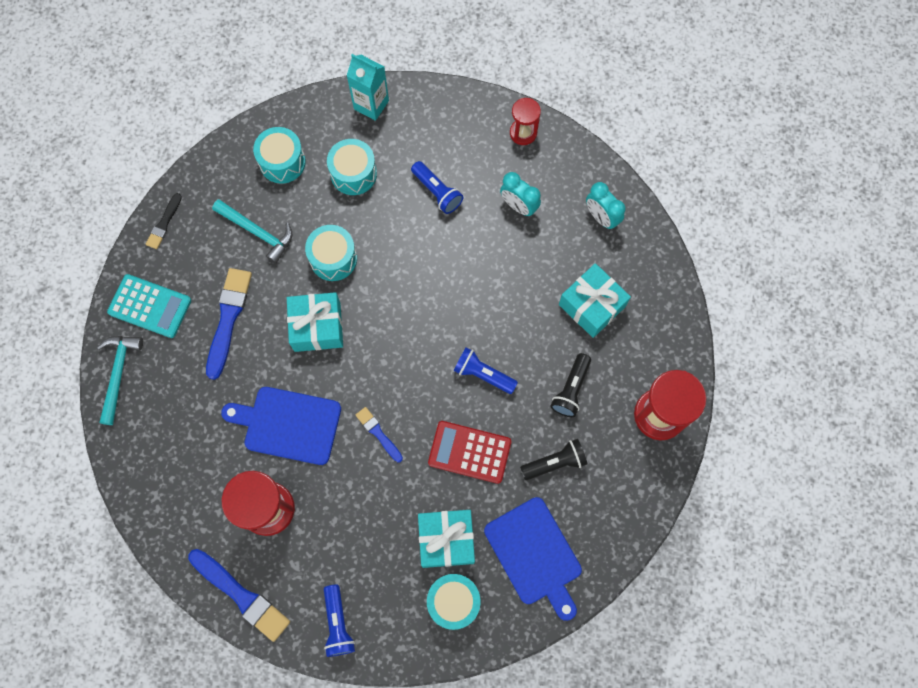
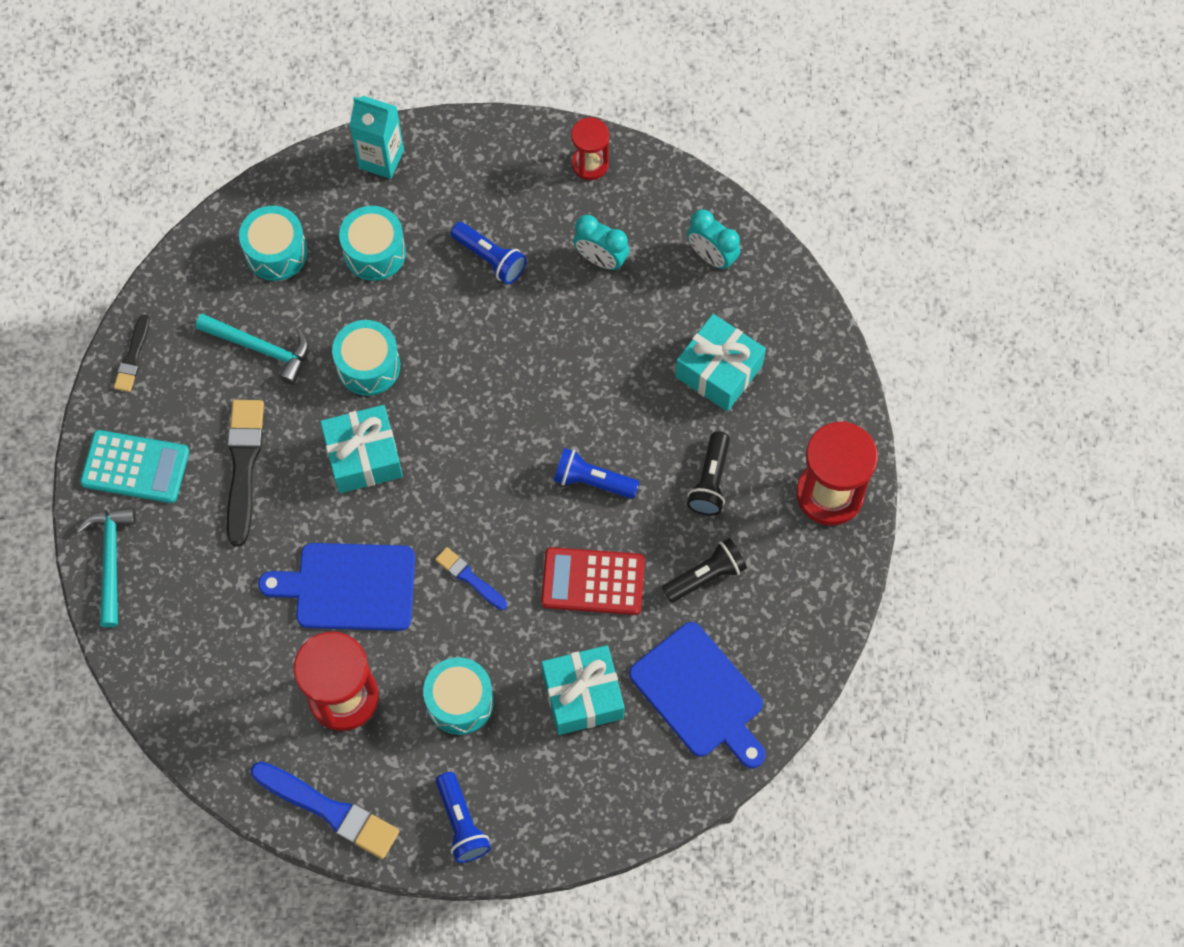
camera: 10 degrees left, 5 degrees down
(228, 319) = (243, 466): blue brush -> black brush
(453, 601) = (606, 770): turquoise drum -> turquoise drum (460, 701)

